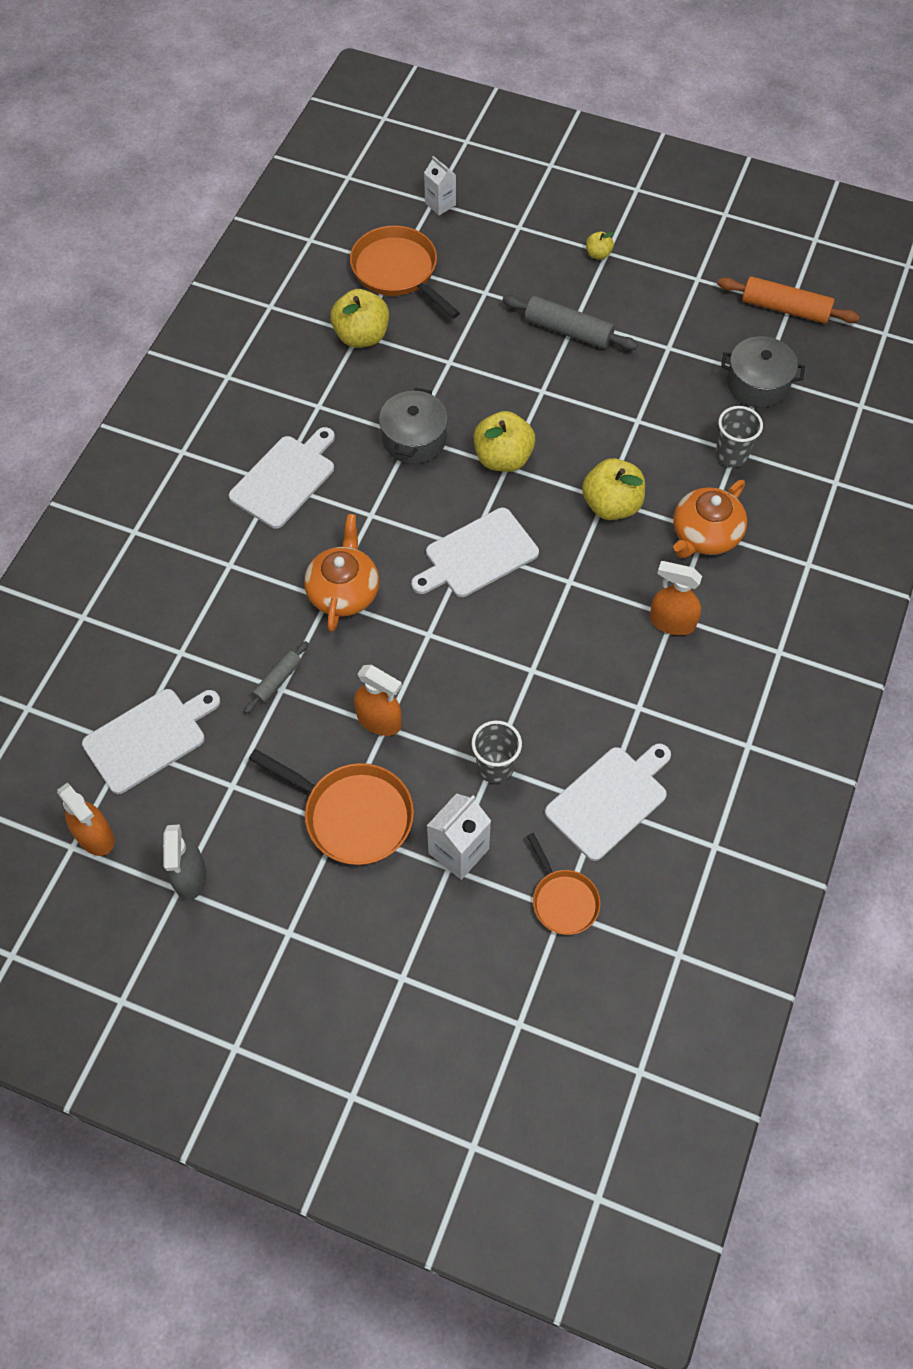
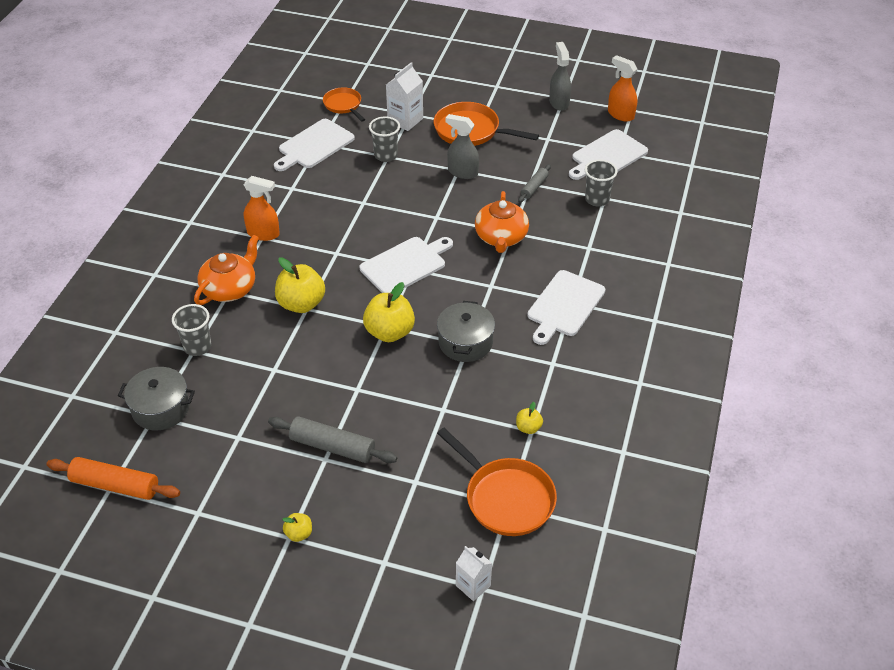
camera: 175 degrees right, 15 degrees down
(192, 650) = (597, 199): none -> grey cup
(361, 336) = (528, 428): yellow apple -> yellow apple, size x0.49
(379, 720) = (462, 172): orange spray bottle -> grey spray bottle

